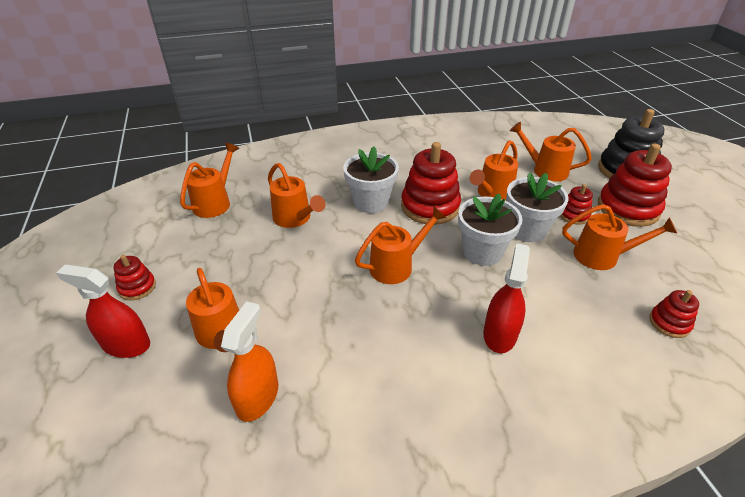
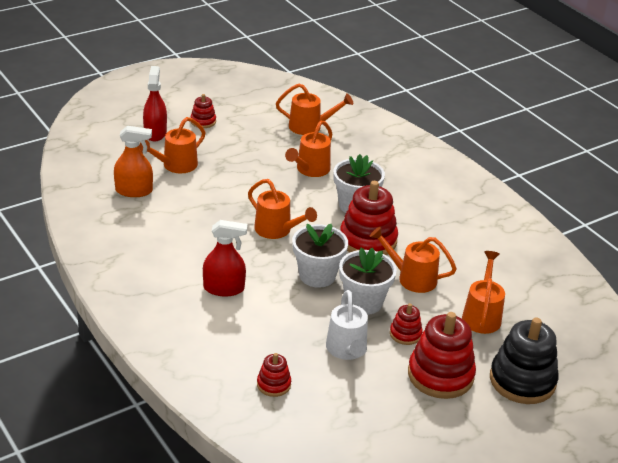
camera: 70 degrees right, 5 degrees down
(603, 256) = (347, 350): orange watering can -> white watering can

